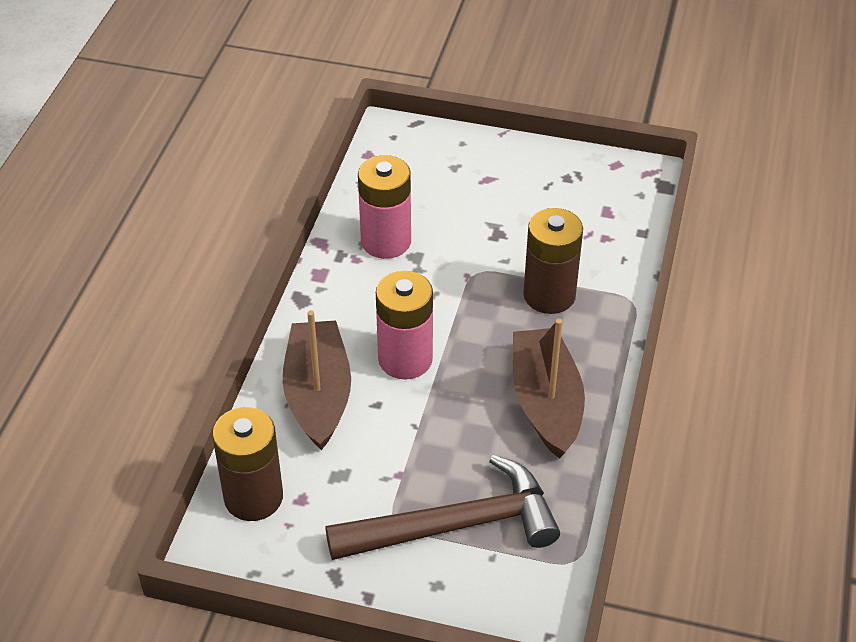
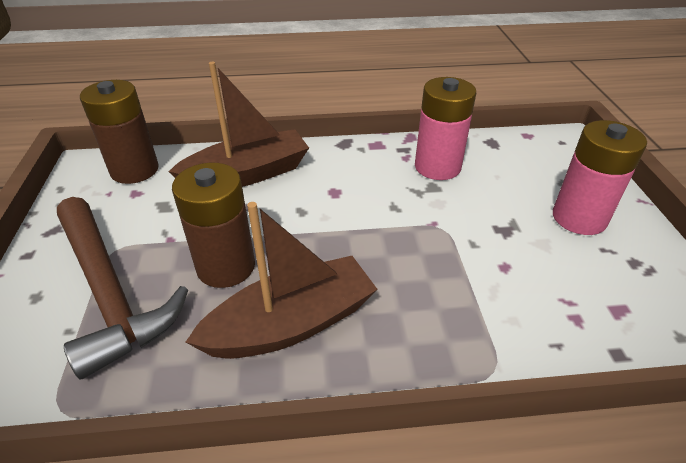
camera: 70 degrees right, 5 degrees down
(405, 359) = (307, 210): pink battery -> pink battery (579, 218)
(549, 295) = (449, 289): brown battery -> brown battery (226, 266)

